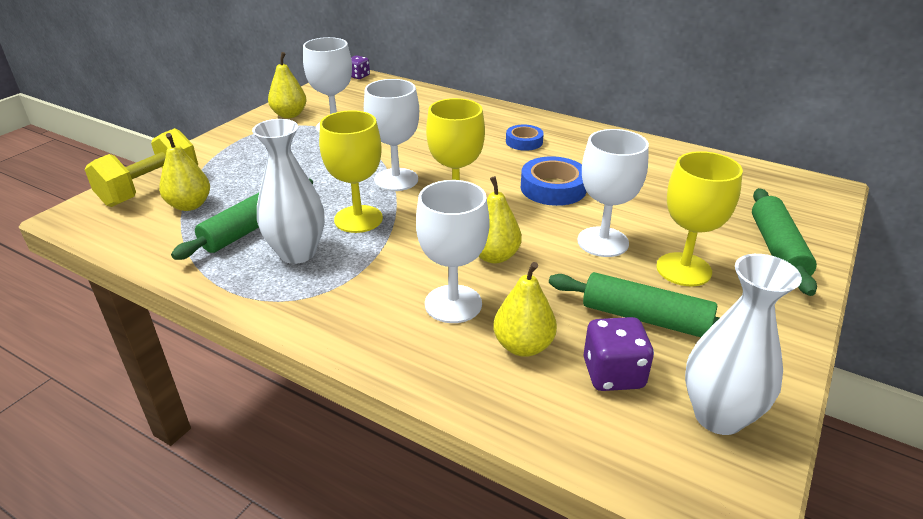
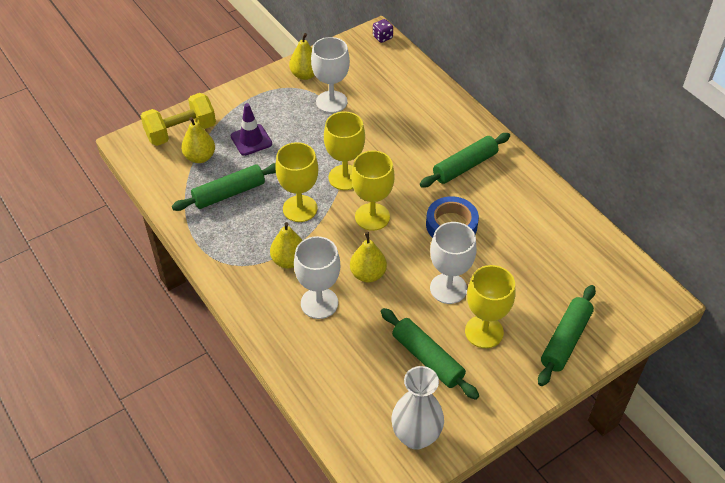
camera: 25 degrees right, 15 degrees up
(253, 176) = (251, 140): none -> purple traffic cone
(297, 253) = (248, 226): white vase -> none
(396, 180) = (345, 177): white goblet -> yellow goblet
(523, 346) = (340, 349): yellow pear -> yellow pear (289, 260)
(524, 142) = (465, 166): blue tape -> green rolling pin
(613, 374) = (378, 388): purple dice -> none

